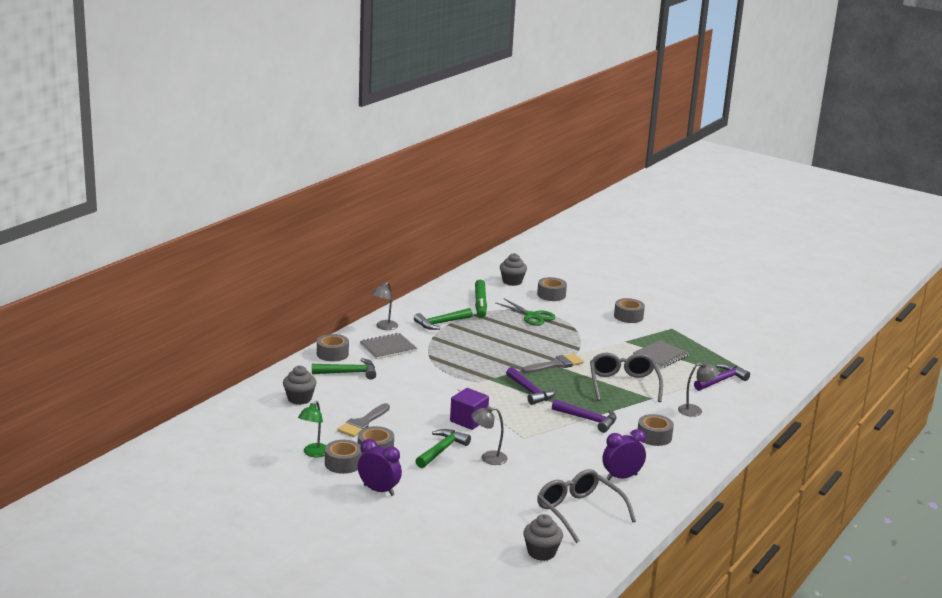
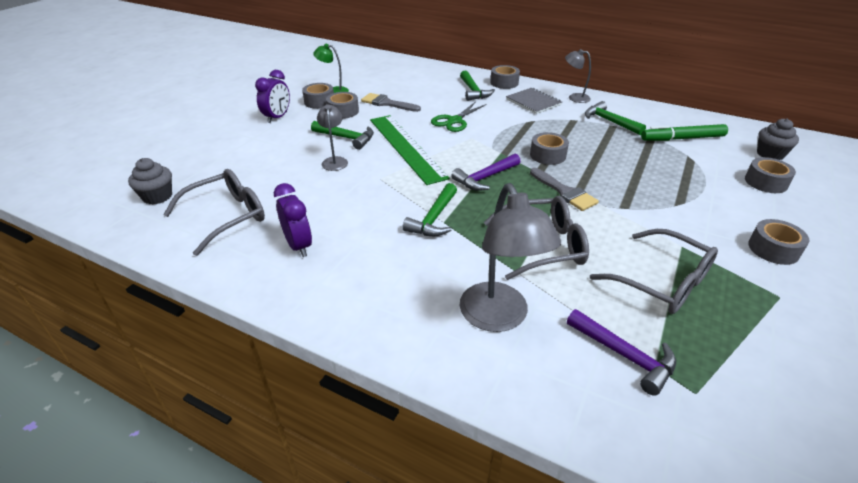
camera: 85 degrees right, 15 degrees up
(299, 399) = (419, 79): grey cupcake -> none
(468, 421) = (406, 147): purple cube -> green ruler
(532, 316) = (685, 171): green scissors -> green scissors (454, 121)
(588, 420) = (434, 219): purple hammer -> green hammer
(654, 436) = (405, 273): grey tape -> grey tape (547, 155)
(660, 356) = (662, 282): grey notebook -> grey glasses
(695, 410) = (499, 318): grey lamp -> grey lamp, size x1.83

